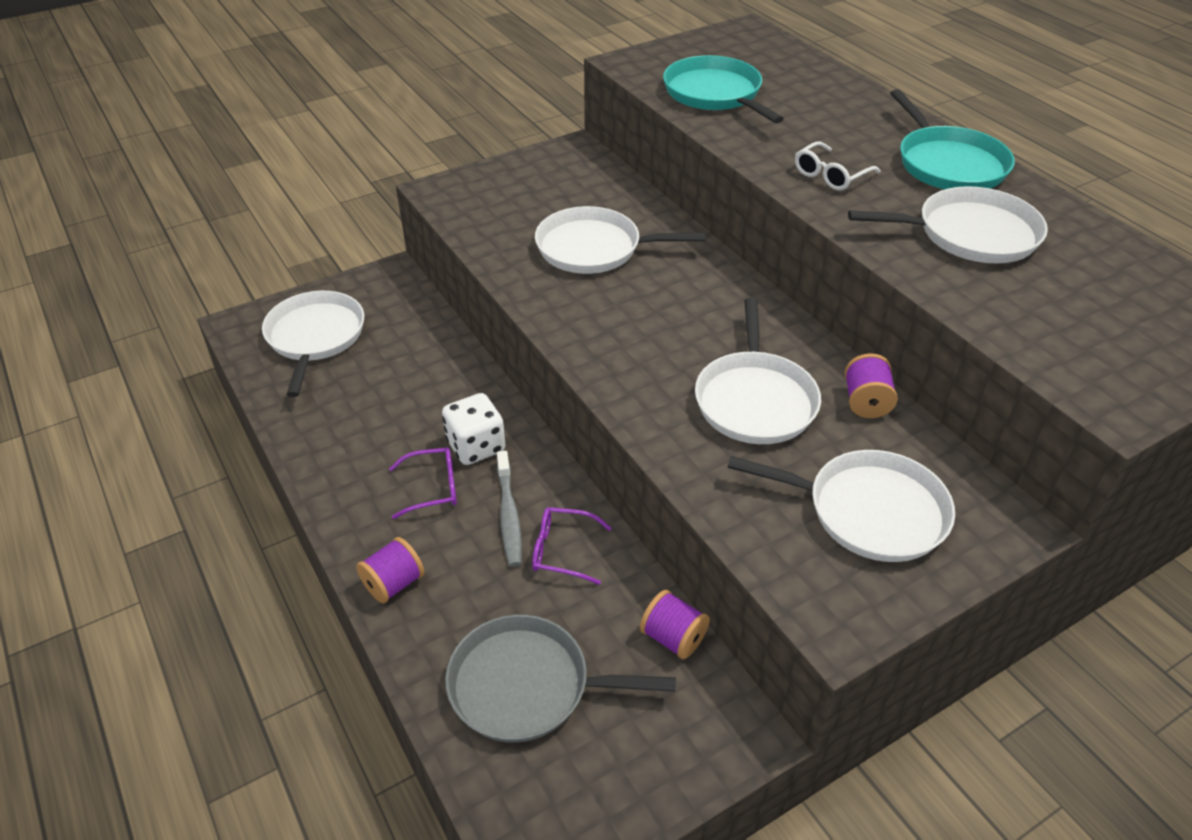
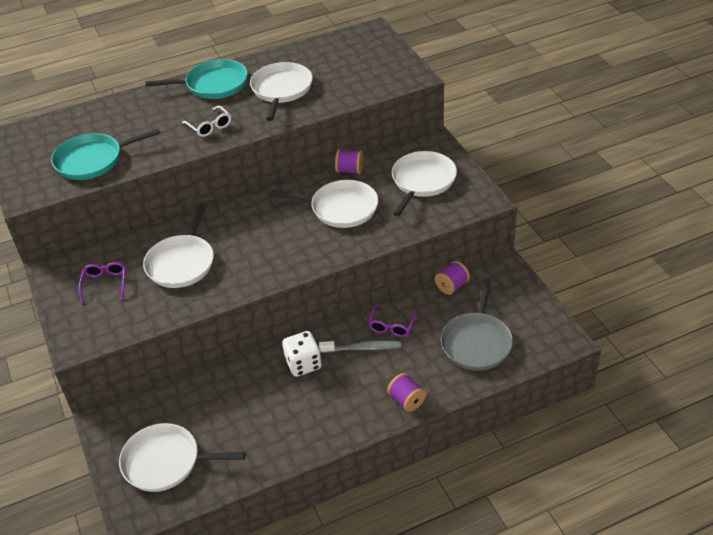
camera: 80 degrees left, 0 degrees up
(433, 488) = (335, 384): purple glasses -> purple glasses (105, 284)

